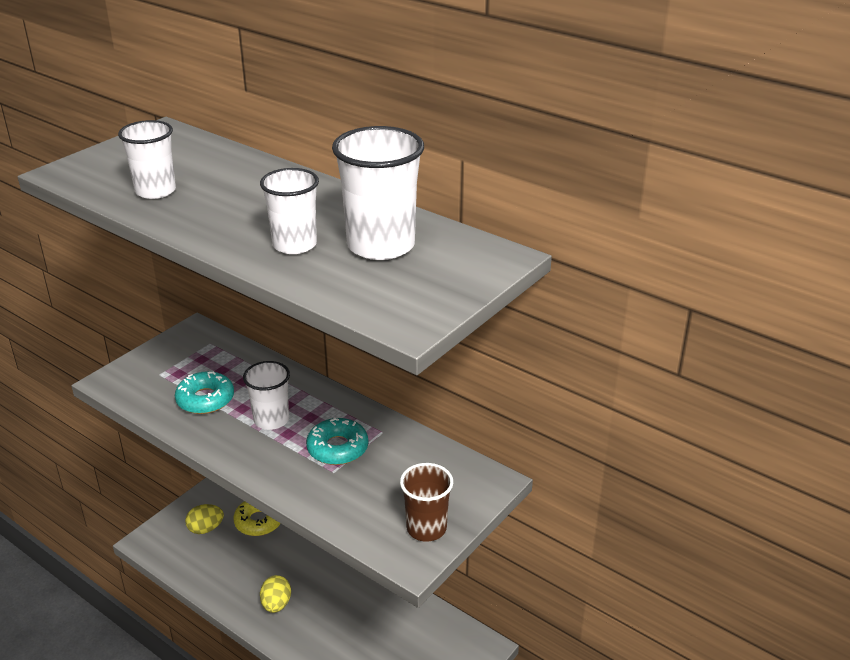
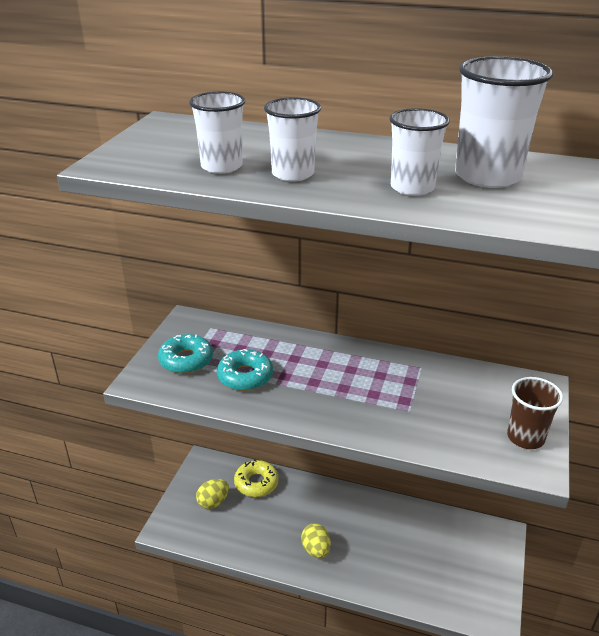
camera: 20 degrees left, 0 degrees up
(271, 420) = (319, 380): white cup -> white cup (292, 174)
(337, 448) = (396, 390): turquoise donut -> turquoise donut (186, 360)

